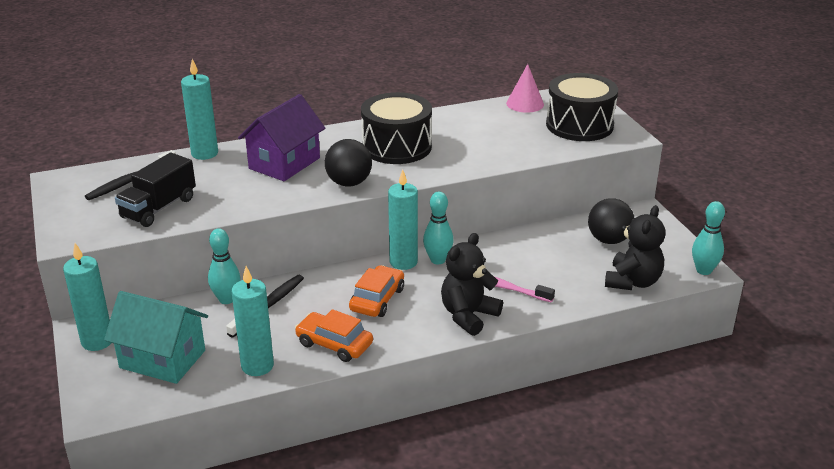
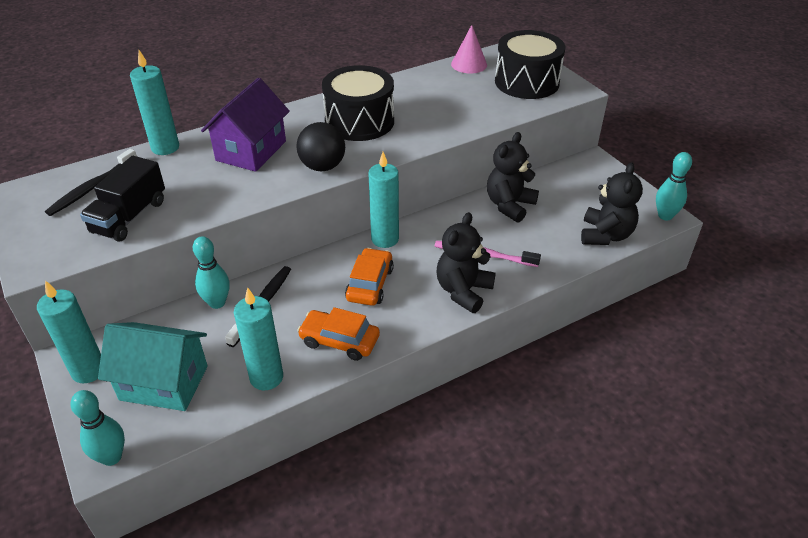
camera: 10 degrees left, 10 degrees up
(438, 260) = (417, 233): turquoise bowling pin -> turquoise bowling pin (111, 457)
(540, 244) = (509, 205): none -> black teddy bear
(608, 240) = (570, 193): black ball -> none

